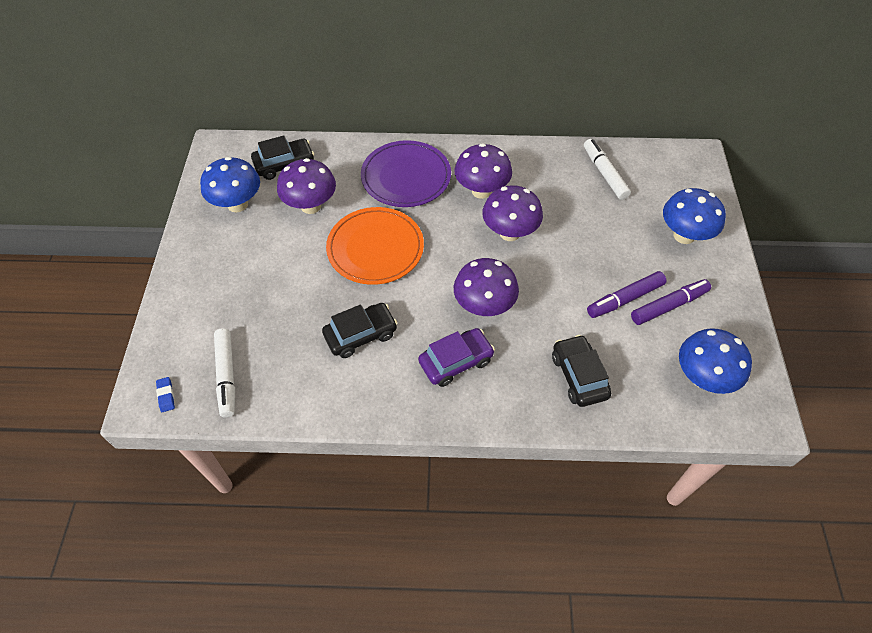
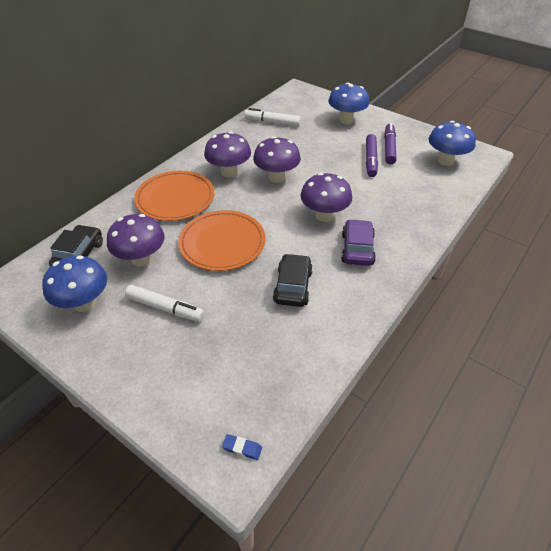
camera: 55 degrees left, 10 degrees down
(227, 375) = (259, 389): white marker -> white marker (165, 308)
(406, 177) = (175, 198): purple plate -> orange plate
(579, 376) = (410, 202): black car -> none

